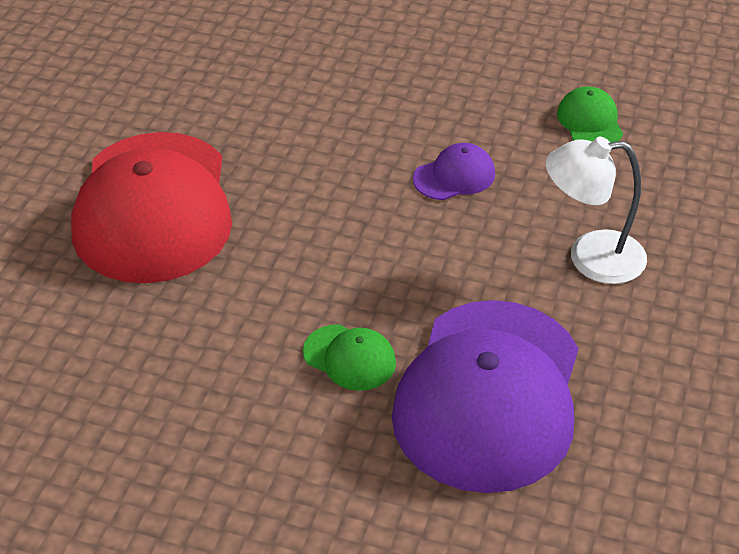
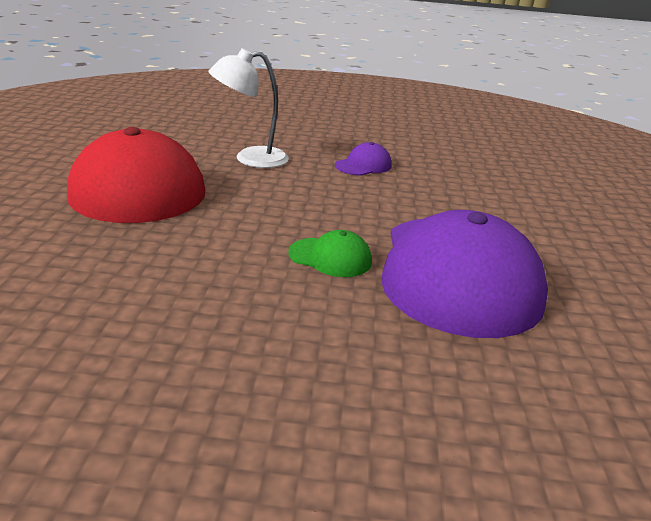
camera: 15 degrees left, 15 degrees down
(590, 122) = (438, 143): green cap -> none
(591, 258) = (482, 198): white lamp -> white lamp (250, 159)

